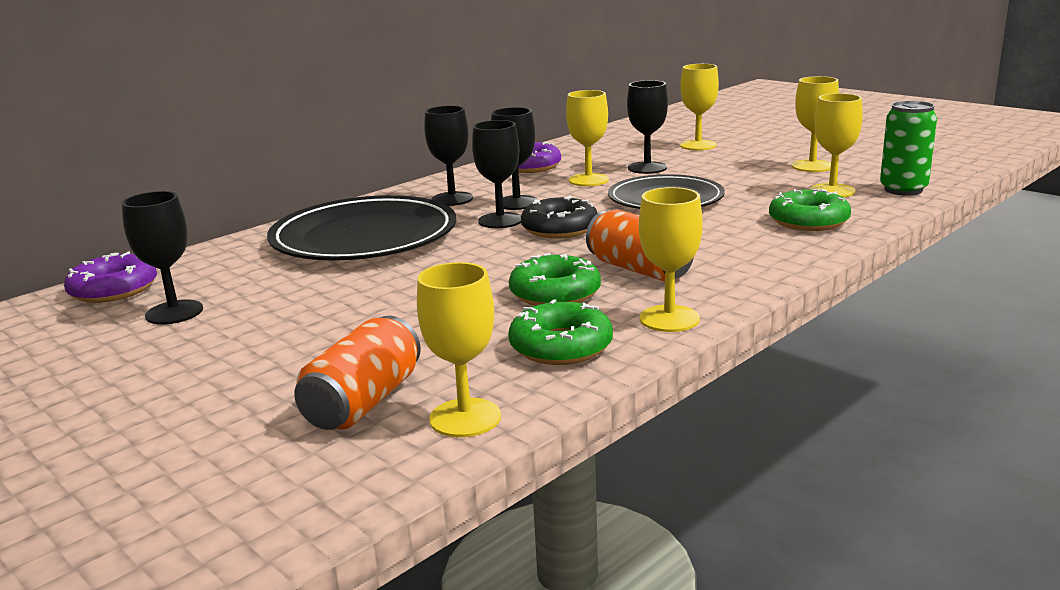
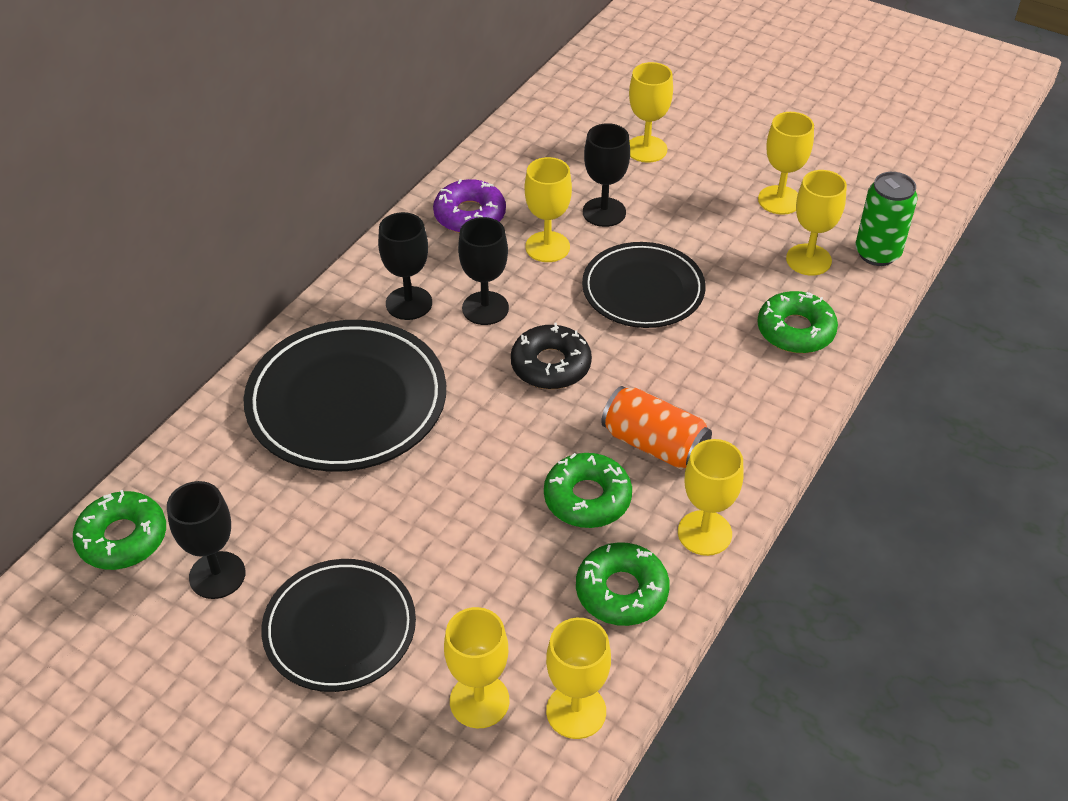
camera: 15 degrees left, 25 degrees up
(114, 290) = (122, 538): purple donut -> green donut
(258, 348) = (340, 628): none -> black plate
(363, 402) = (479, 701): orange can -> yellow goblet
(500, 220) = (481, 351): black goblet -> none

